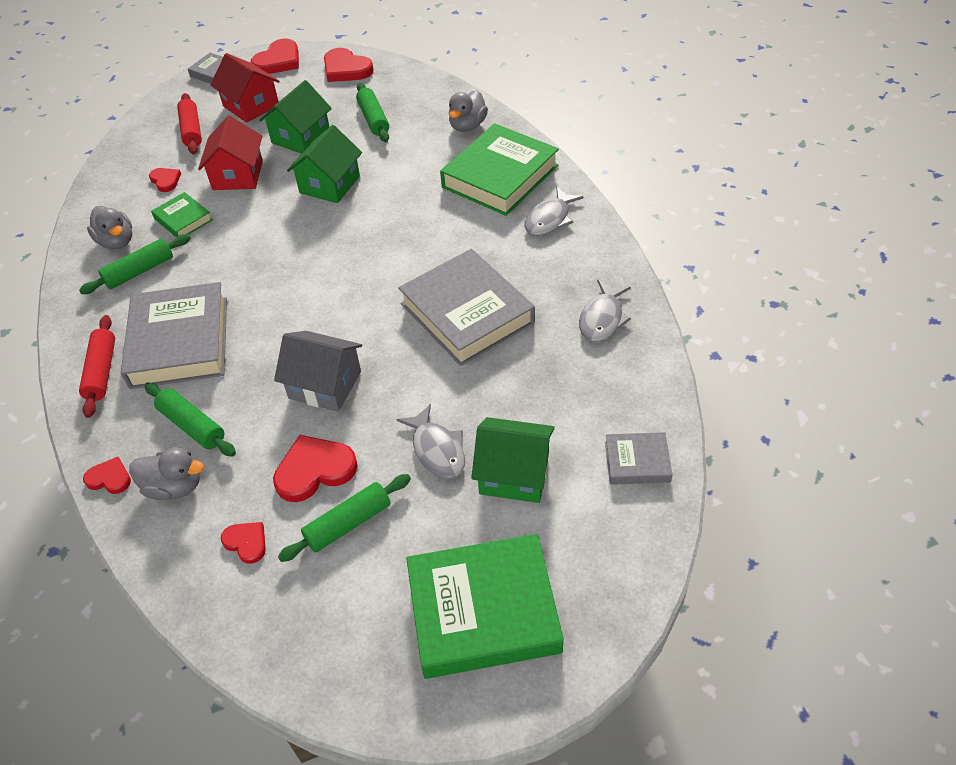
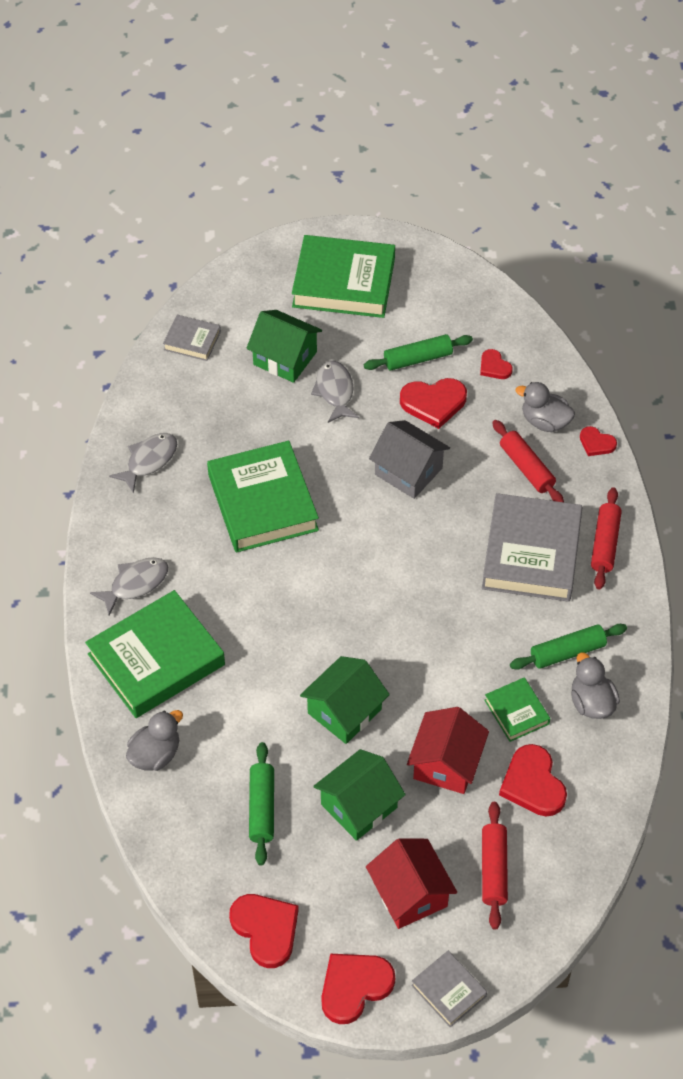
camera: 165 degrees left, 5 degrees up
(165, 180) = (533, 784): red heart -> red heart, size x1.77
(192, 425) = (526, 468): green rolling pin -> red rolling pin
(467, 313) = (263, 502): grey book -> green book

